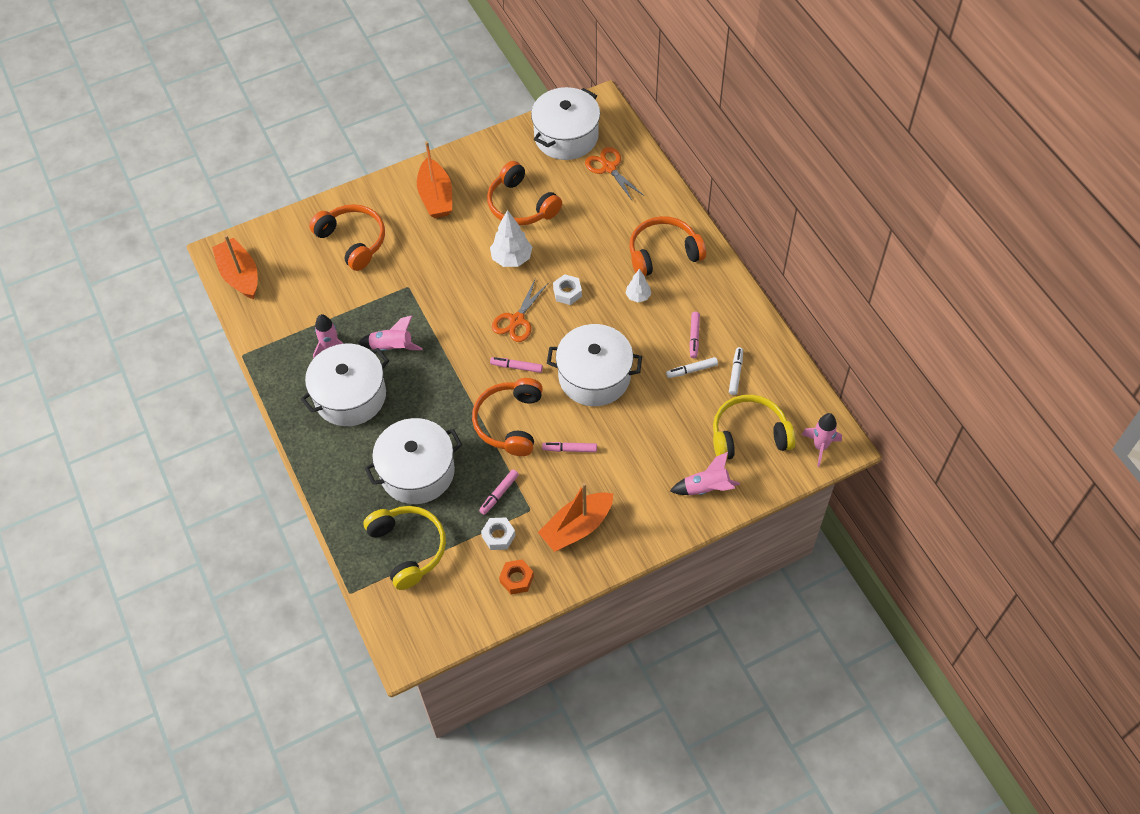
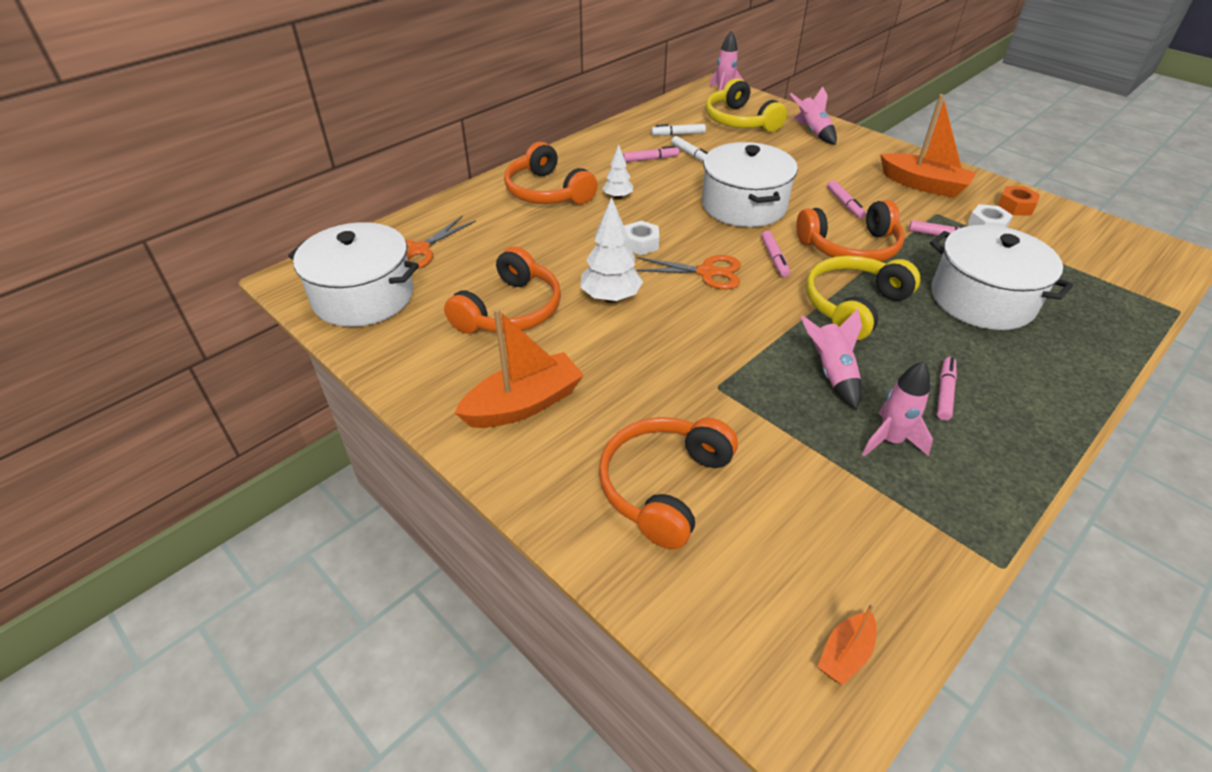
camera: 110 degrees left, 15 degrees down
(240, 275) = (845, 654): orange boat -> orange boat, size x0.50
(350, 396) = (944, 393): white pot -> pink marker
(408, 548) = (1075, 281): yellow headphones -> yellow headphones (853, 306)

